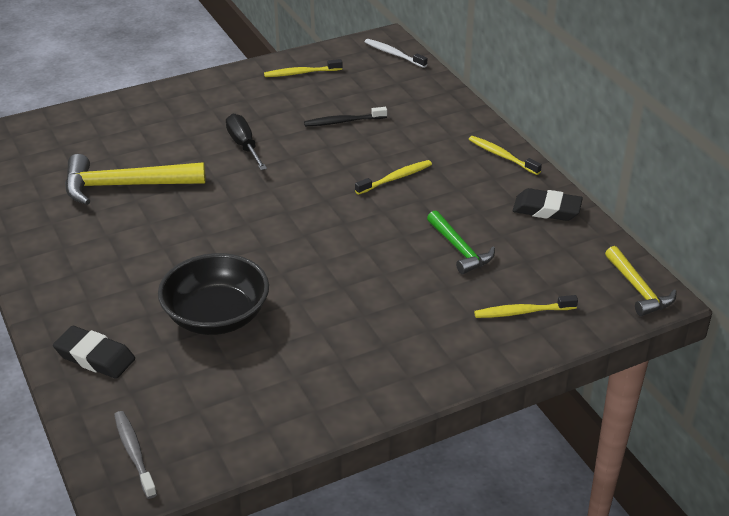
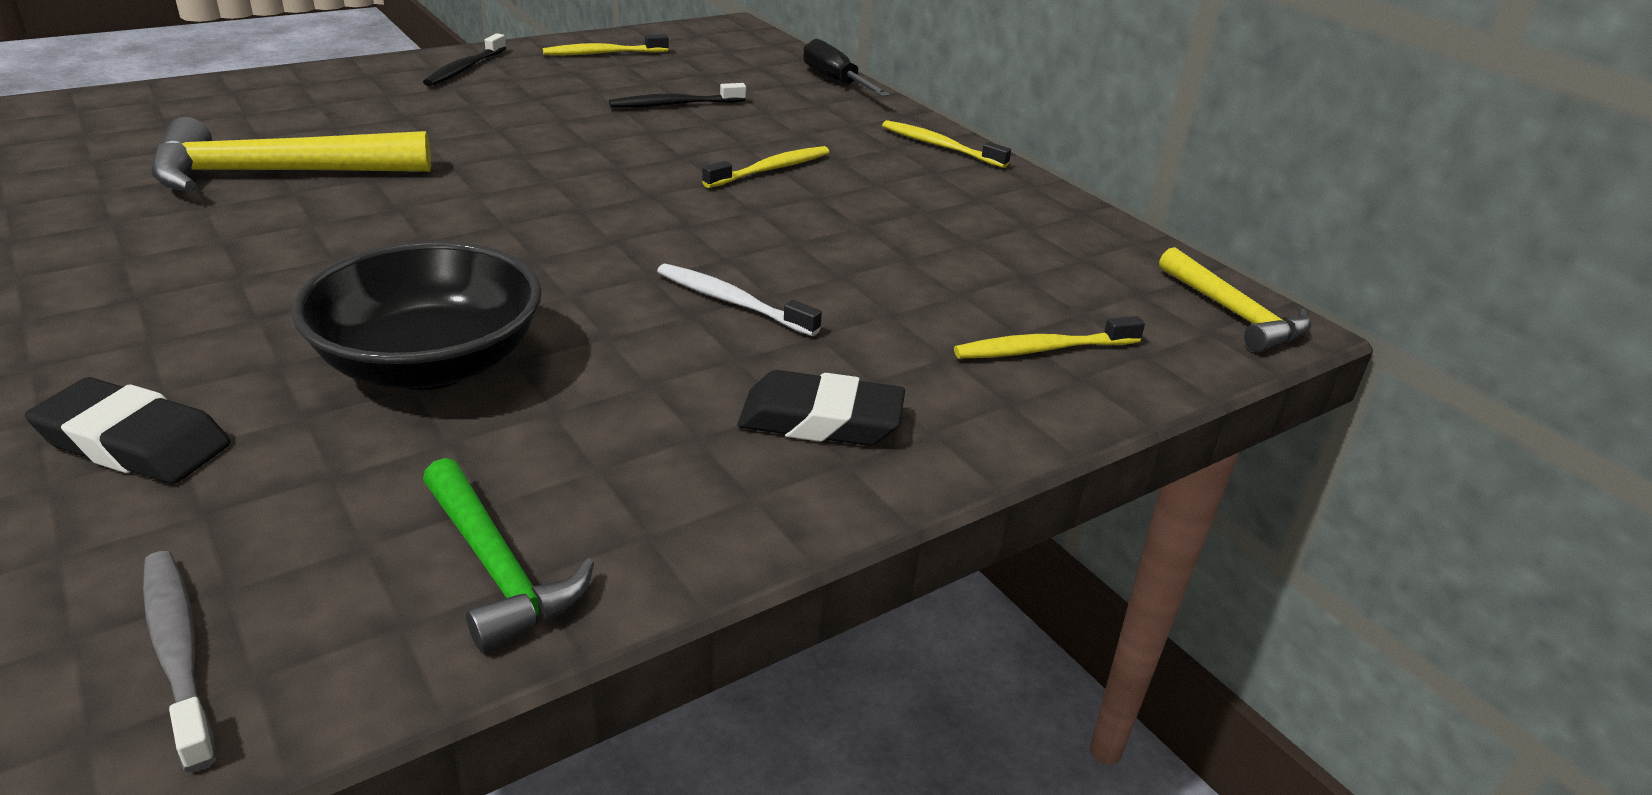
camera: 10 degrees left, 5 degrees down
(218, 91) = (465, 69): none -> black toothbrush
(244, 146) = (505, 128): black screwdriver -> black screwdriver (836, 81)
(393, 54) = (746, 39): white toothbrush -> white toothbrush (732, 302)
(460, 249) = (902, 260): green hammer -> green hammer (498, 568)
(546, 209) = (1034, 209): black eraser -> black eraser (821, 420)

